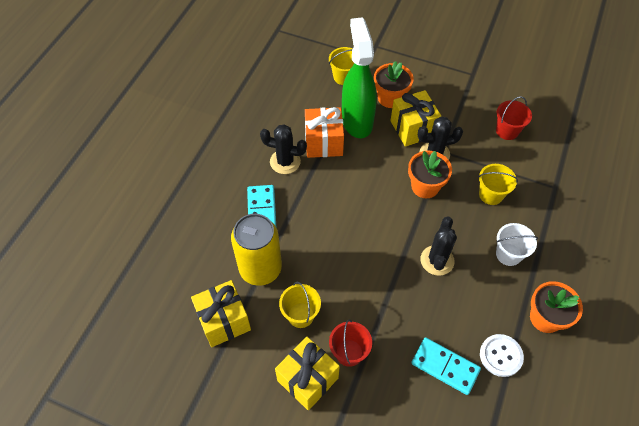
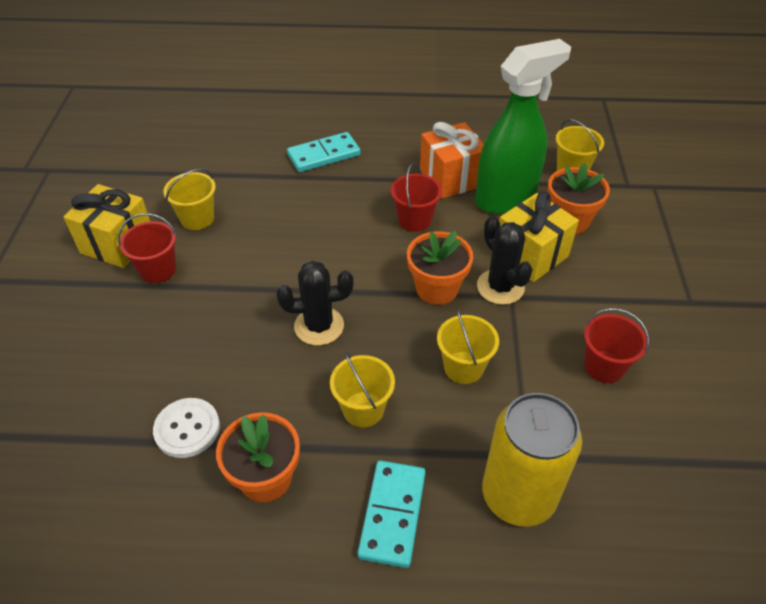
camera: 70 degrees right, 10 degrees down
(224, 321) = (175, 165): yellow gift -> none
(260, 268) = (247, 173): yellow can -> yellow can (518, 495)
(285, 162) = (403, 155): black cactus -> none
(358, 177) = (415, 220): none -> red bucket
(445, 366) = (157, 367): turquoise domino -> turquoise domino (392, 514)
(508, 254) = (363, 409): white bucket -> yellow bucket

